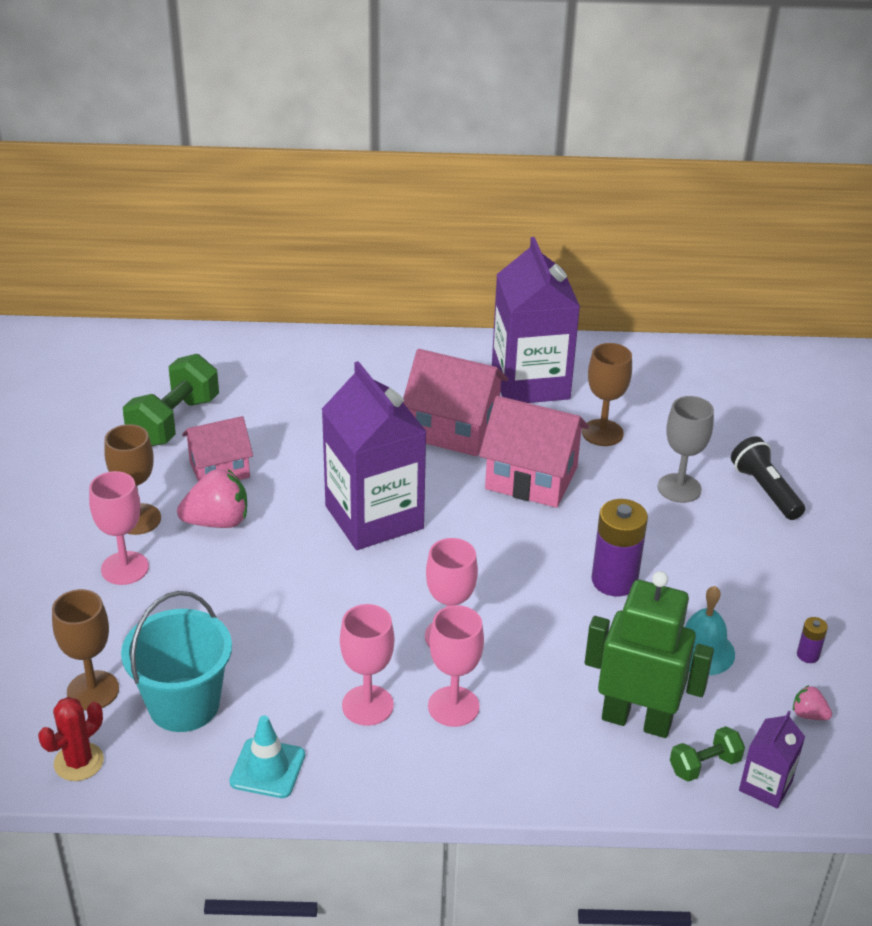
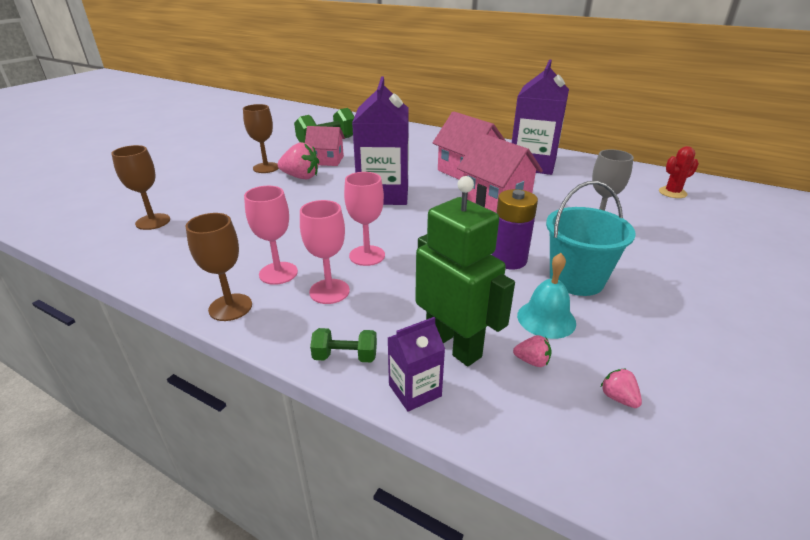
camera: 30 degrees right, 5 degrees down
(79, 762) = (101, 248): red cactus -> red cactus (672, 193)
(125, 568) = (235, 182): pink goblet -> none
(184, 704) = (184, 240): turquoise bucket -> turquoise bucket (576, 280)
(267, 768) = (183, 284): turquoise traffic cone -> none
(602, 433) = (561, 192): brown goblet -> brown goblet (230, 307)
(704, 765) = (486, 400): green dumbbell -> green dumbbell (345, 356)
(718, 707) = (532, 361): none -> pink strawberry
(765, 490) = (667, 243): black flashlight -> none
(765, 785) = (534, 441): purple carton -> purple carton (415, 390)
(808, 655) = (645, 352): purple battery -> none

